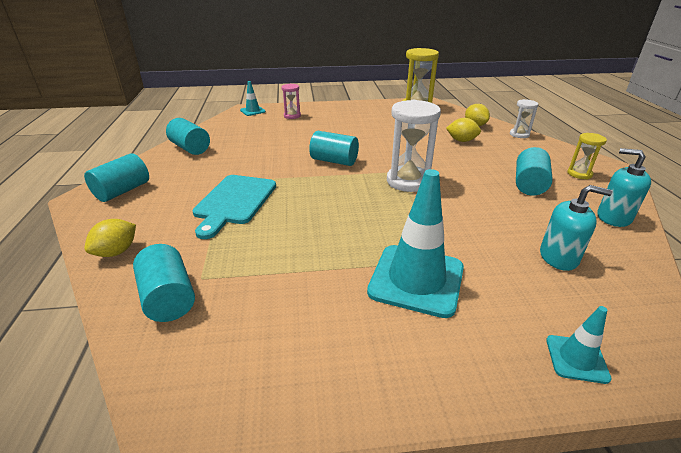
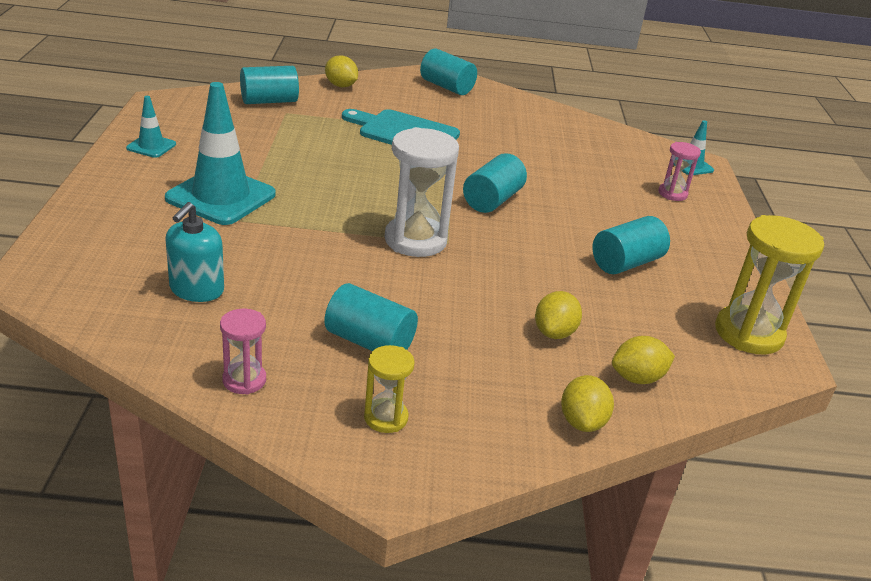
camera: 95 degrees right, 0 degrees up
(190, 148) = (548, 118): turquoise cylinder -> turquoise cylinder (626, 263)
(519, 134) = (582, 422): white hourglass -> yellow lemon
(576, 359) = (76, 239): turquoise traffic cone -> turquoise traffic cone (151, 146)
(613, 217) = (244, 380): turquoise soap dispenser -> pink hourglass

